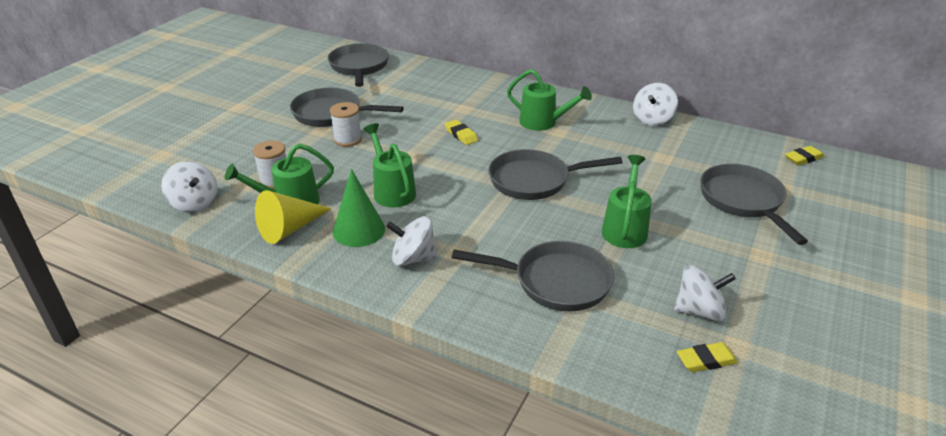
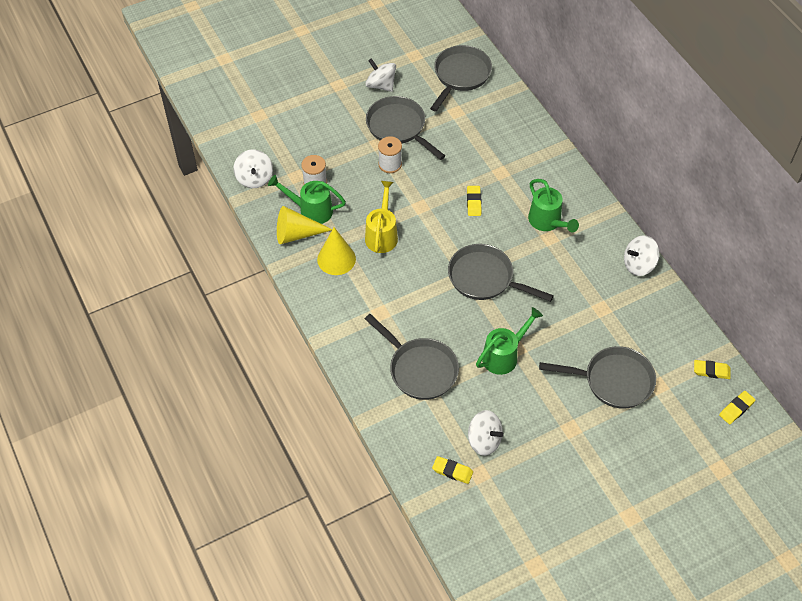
camera: 35 degrees right, 20 degrees up
(359, 230) = (336, 259): green cone -> yellow cone
(392, 190) = (382, 234): green watering can -> yellow watering can
(413, 258) = (351, 301): white spinning top -> white spinning top (381, 85)
(743, 201) = (613, 381): grey pan -> grey pan turned 75 degrees clockwise
(858, 173) = (736, 409): none -> yellow eraser

